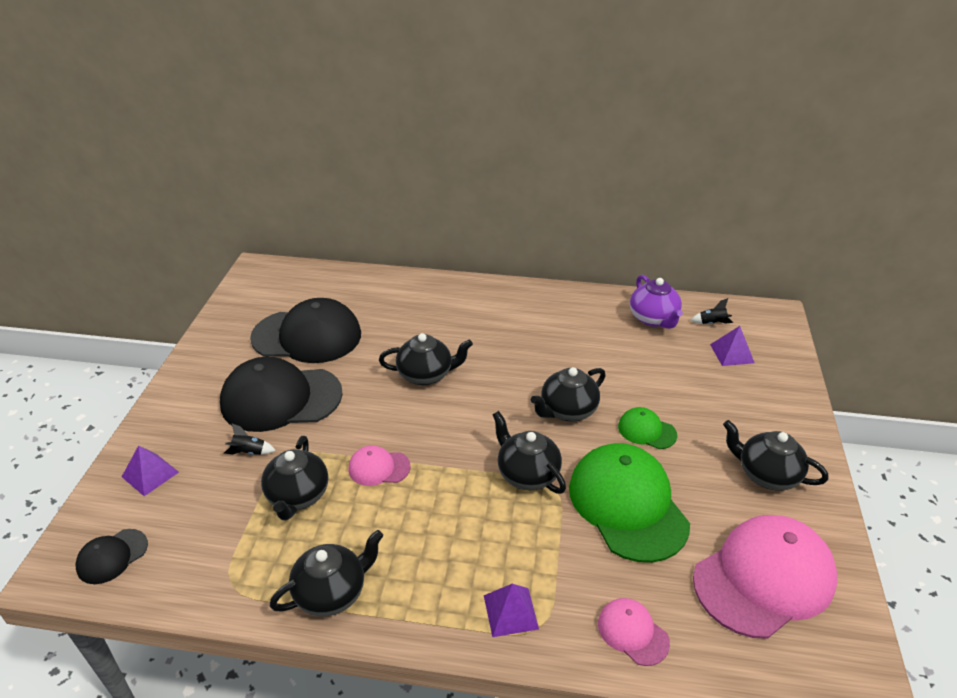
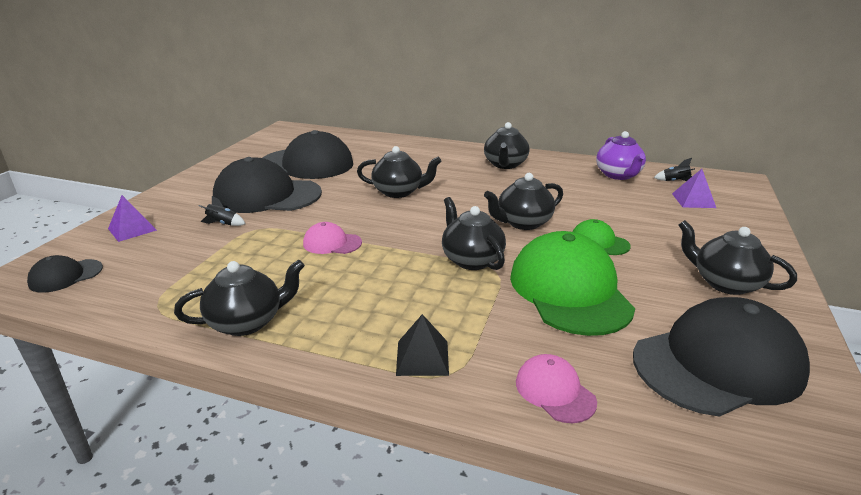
camera: 10 degrees right, 10 degrees down
(298, 496) = (250, 254): black teapot -> black teapot (505, 164)
(511, 612) = (422, 358): purple pyramid -> black pyramid
(764, 578) = (718, 363): pink cap -> black cap

